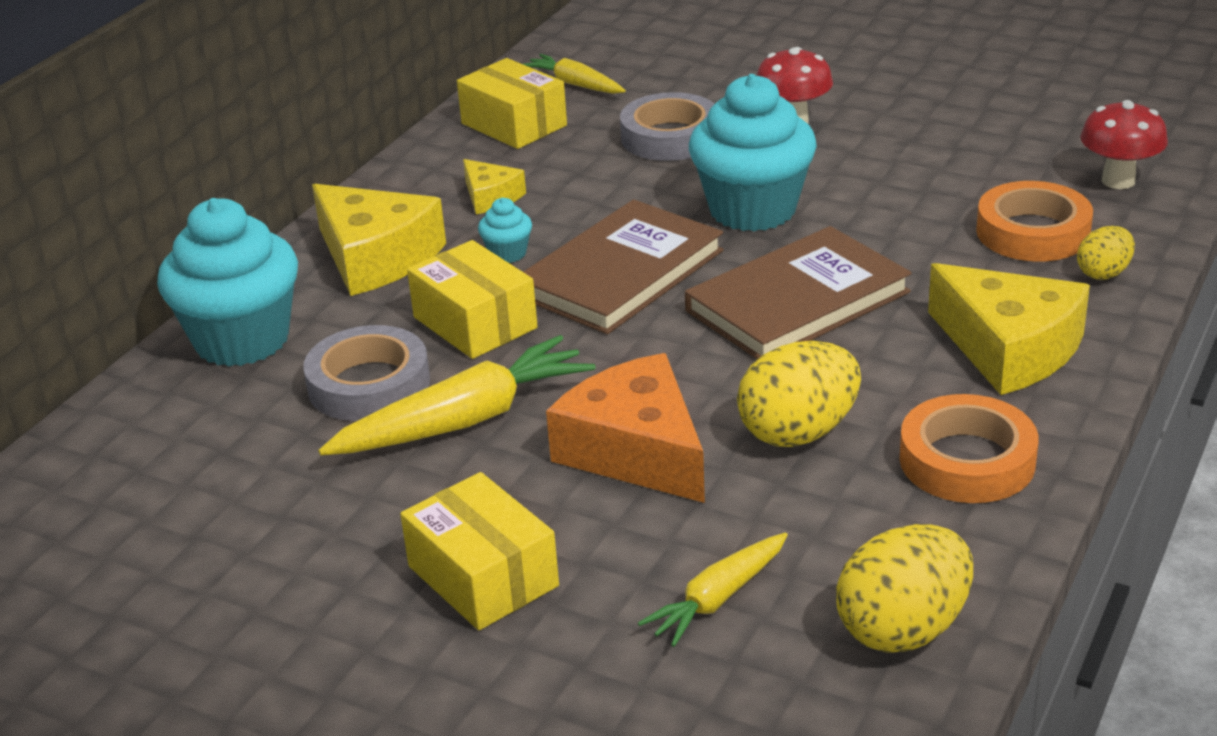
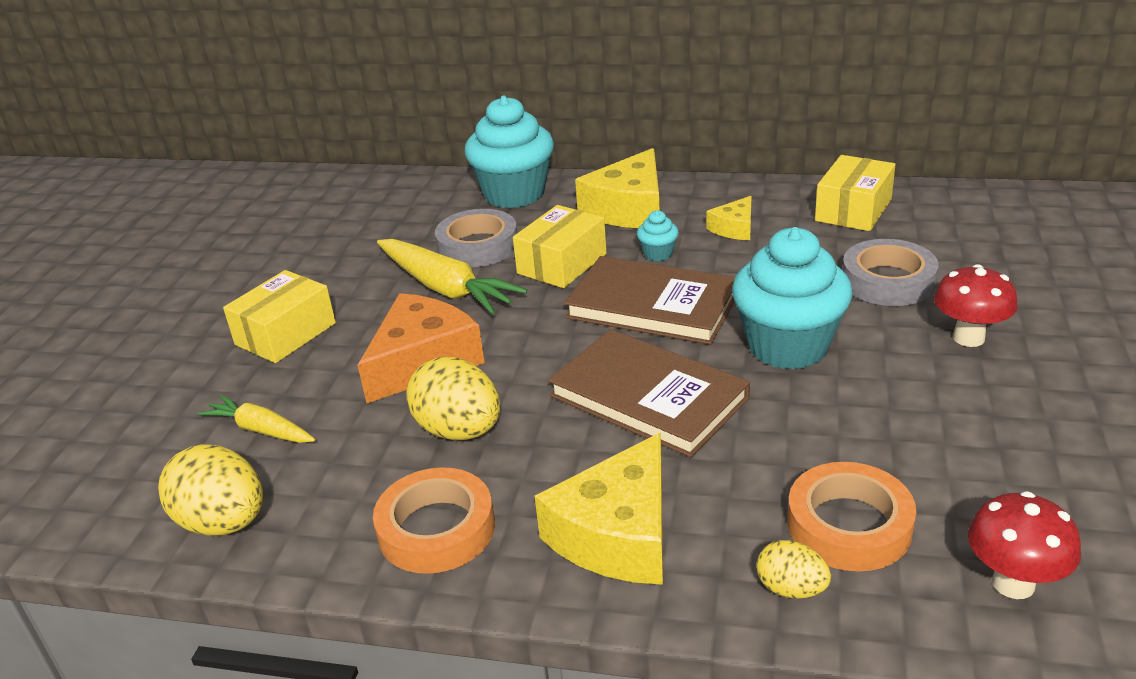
camera: 75 degrees right, 0 degrees up
(575, 84) = (945, 218): yellow carrot -> none

